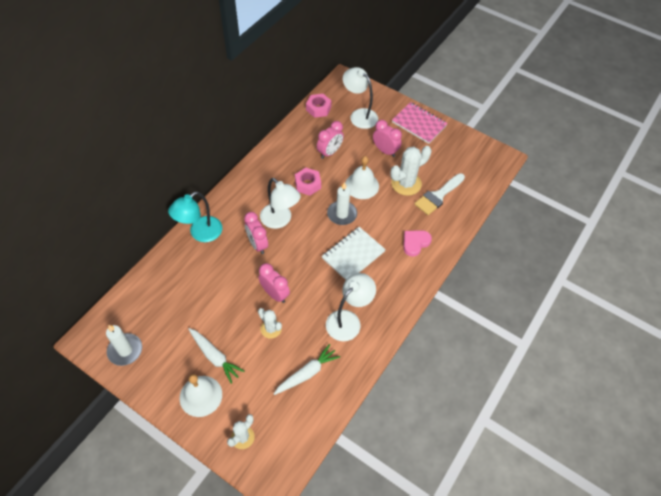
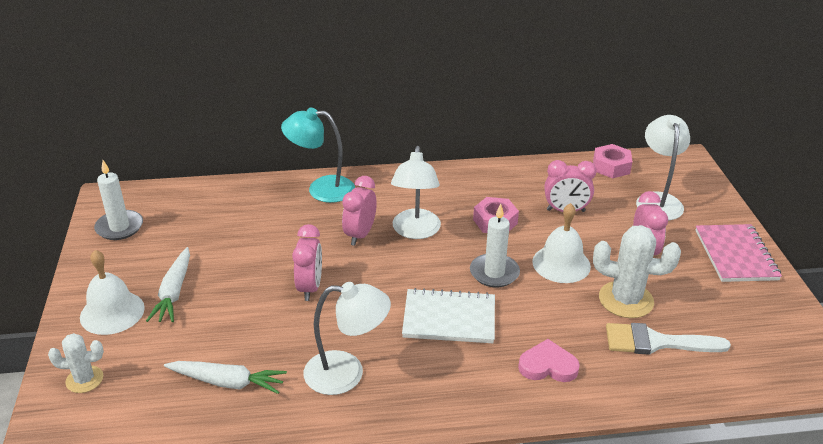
camera: 50 degrees right, 20 degrees down
(271, 329) = (258, 313): white cactus -> none

